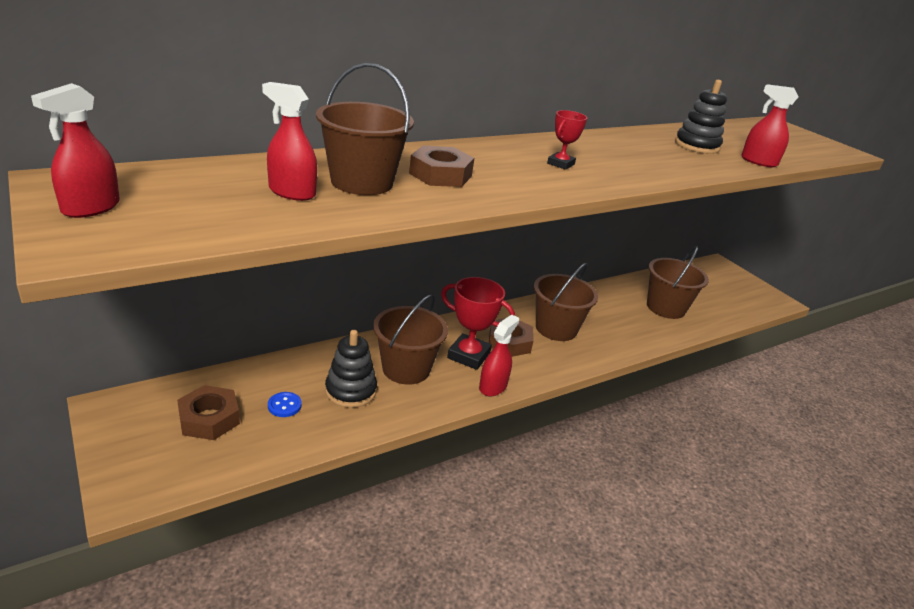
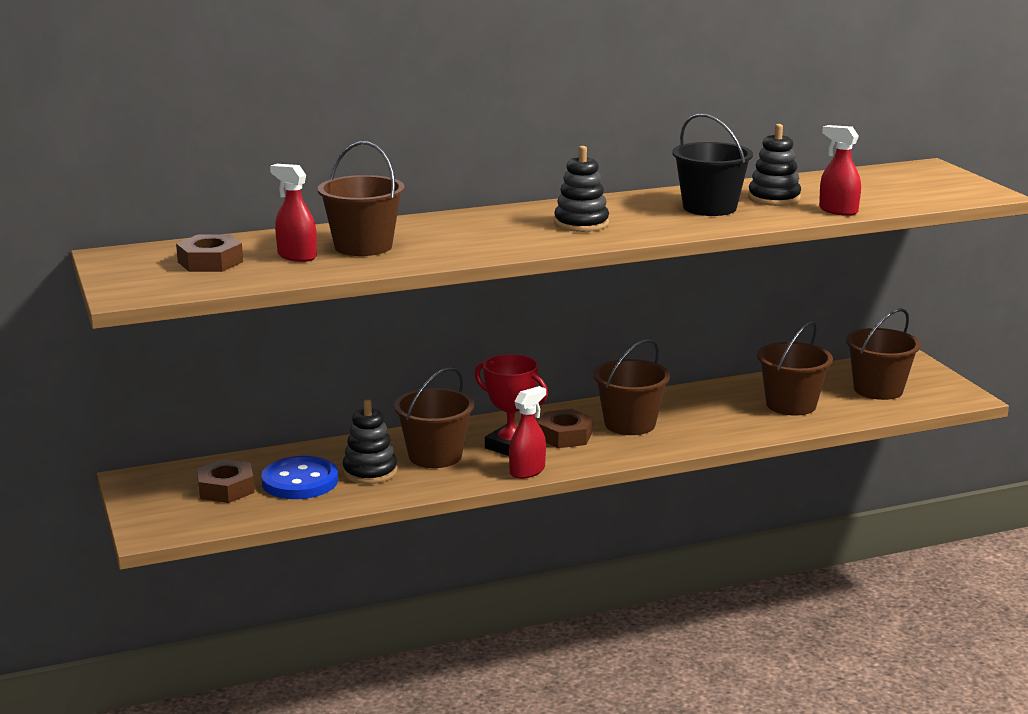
camera: 15 degrees right, 10 degrees down
(90, 208) = (135, 271): red spray bottle -> none
(284, 405) = (300, 481): blue button -> blue button, size x2.25
(440, 175) = (443, 238): brown nut -> brown nut (210, 262)
(560, 164) = (581, 224): red trophy -> black stacking toy
(655, 152) = (709, 208): none -> black bucket
(716, 292) = (878, 389): none -> brown bucket

